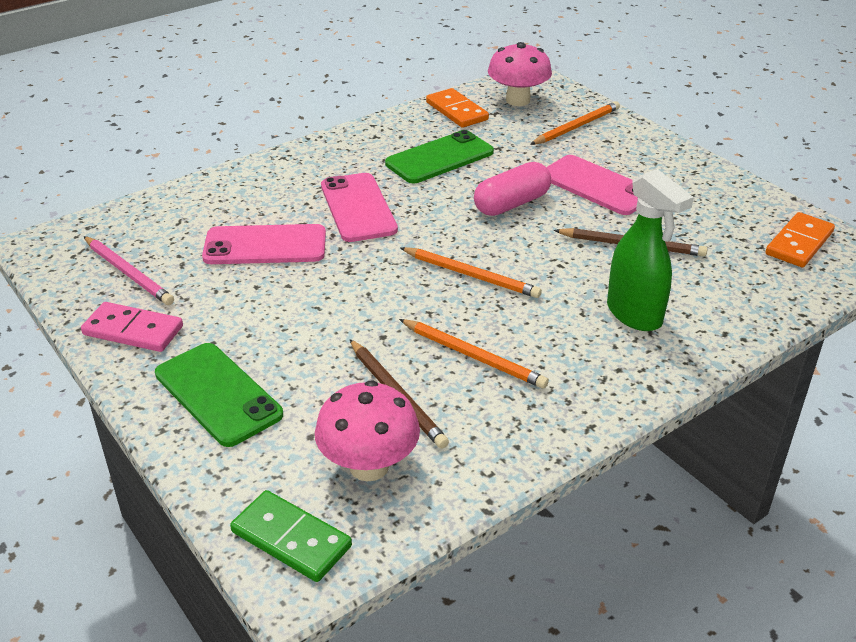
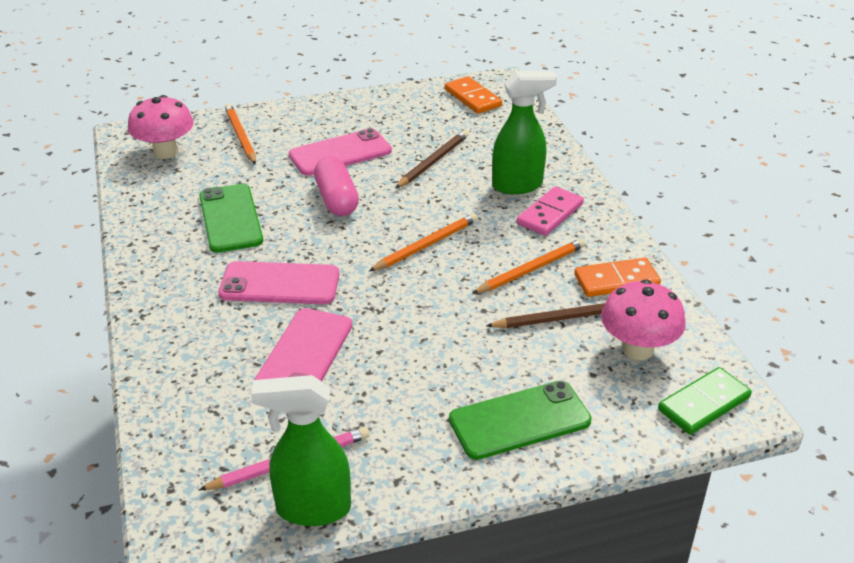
camera: 70 degrees left, 0 degrees up
(77, 298) = (312, 509): none -> green spray bottle
(133, 330) = (396, 468): pink domino -> pink domino (550, 214)
(456, 111) = (153, 189): orange domino -> orange domino (616, 281)

